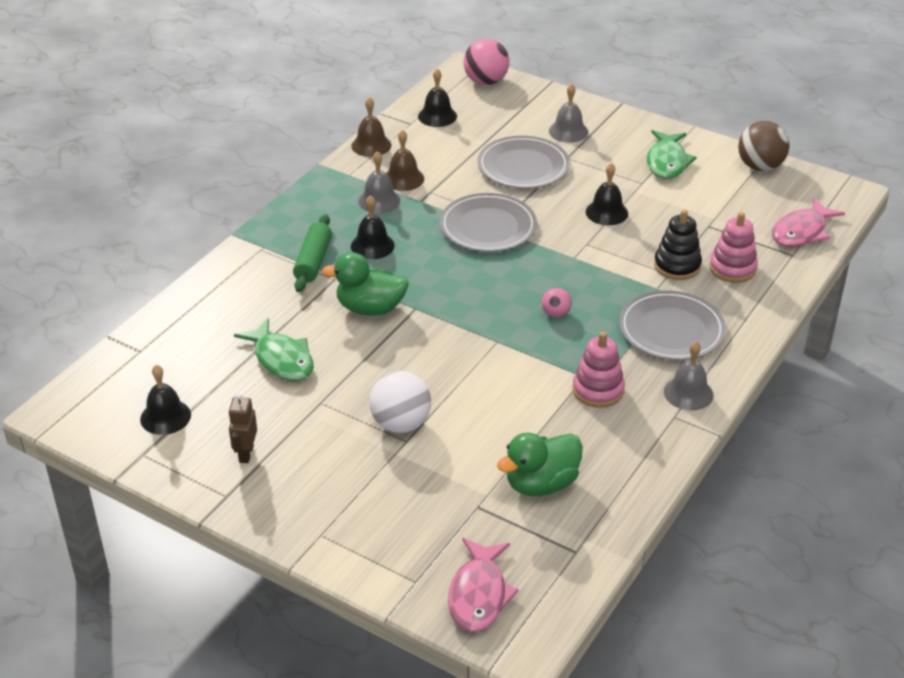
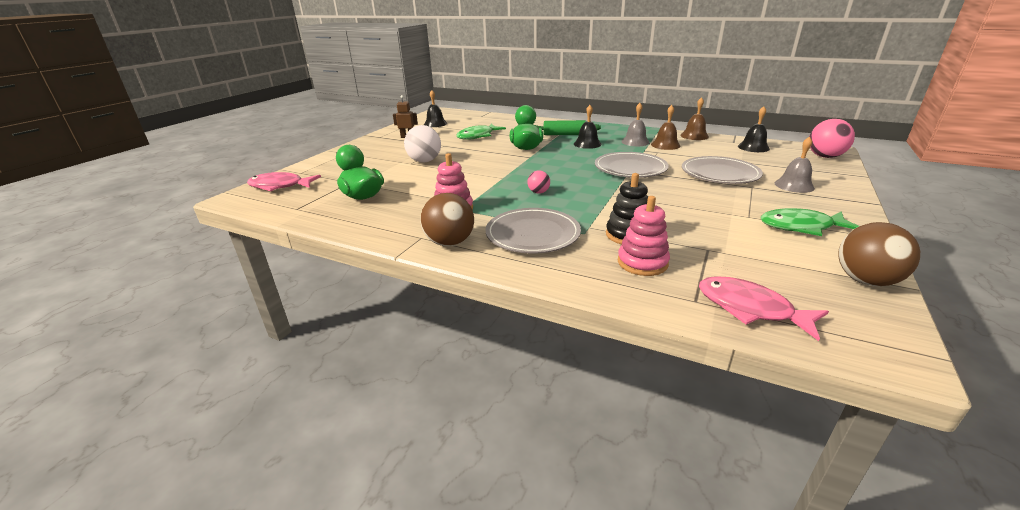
camera: 85 degrees right, 10 degrees down
(606, 212) = (685, 204): black bell -> none
(688, 393) = (449, 242): grey bell -> brown ball

